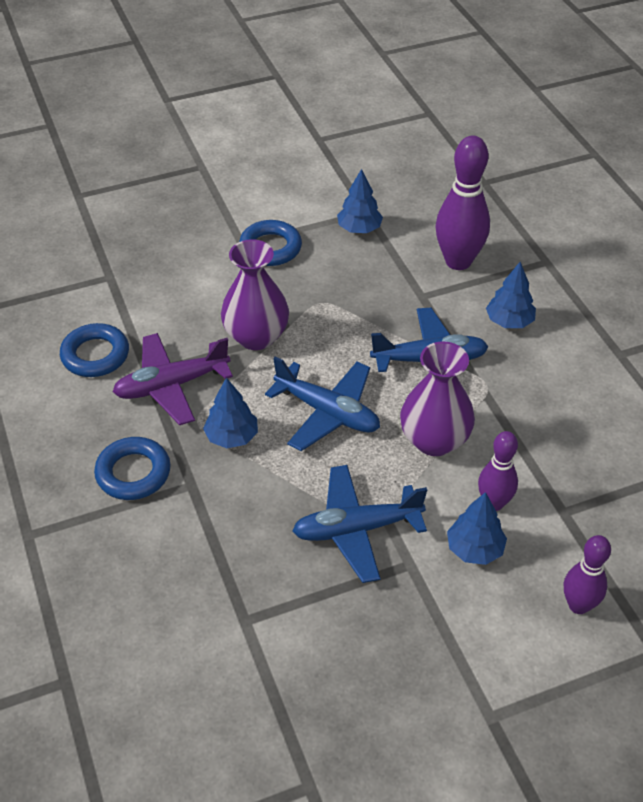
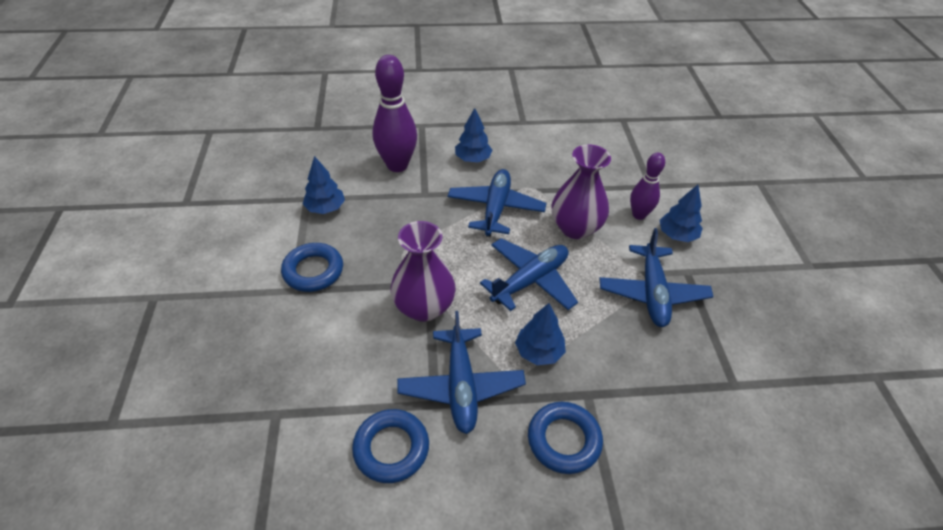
camera: 75 degrees left, 0 degrees up
(171, 385) = (461, 386): purple plane -> blue plane
(578, 605) = (725, 202): purple bowling pin -> none

